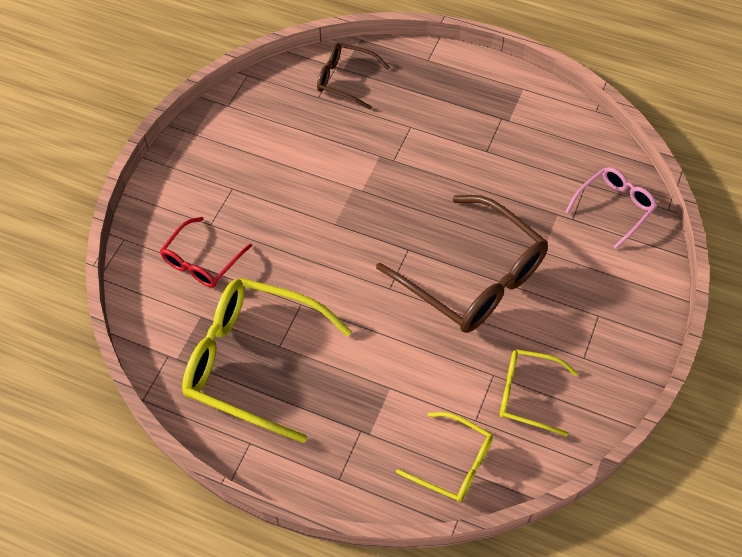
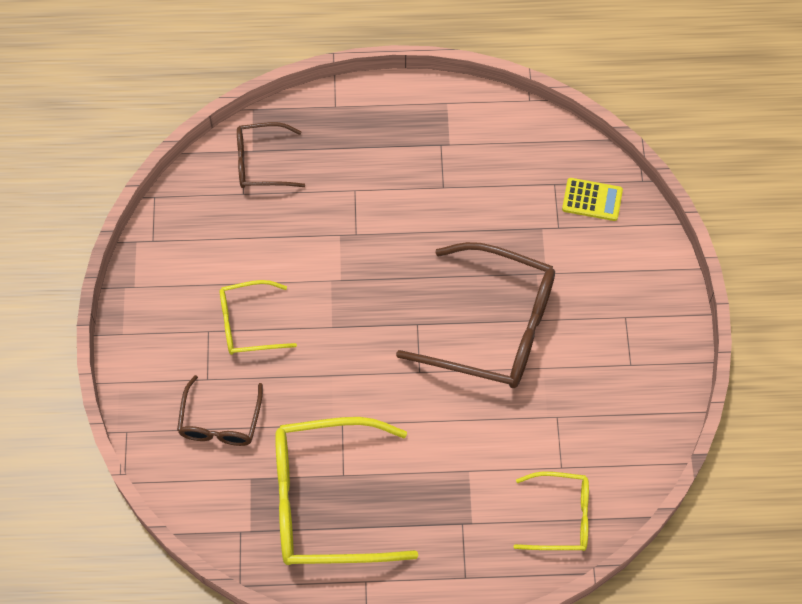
camera: 25 degrees left, 5 degrees up
(202, 261) = (220, 421): red glasses -> brown glasses
(528, 394) = (597, 422): yellow glasses -> yellow glasses (249, 324)
(614, 208) = (592, 200): pink glasses -> yellow calculator

